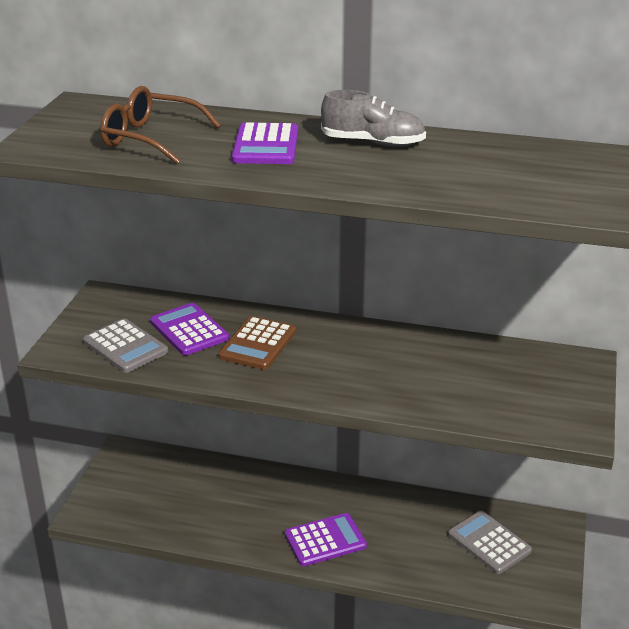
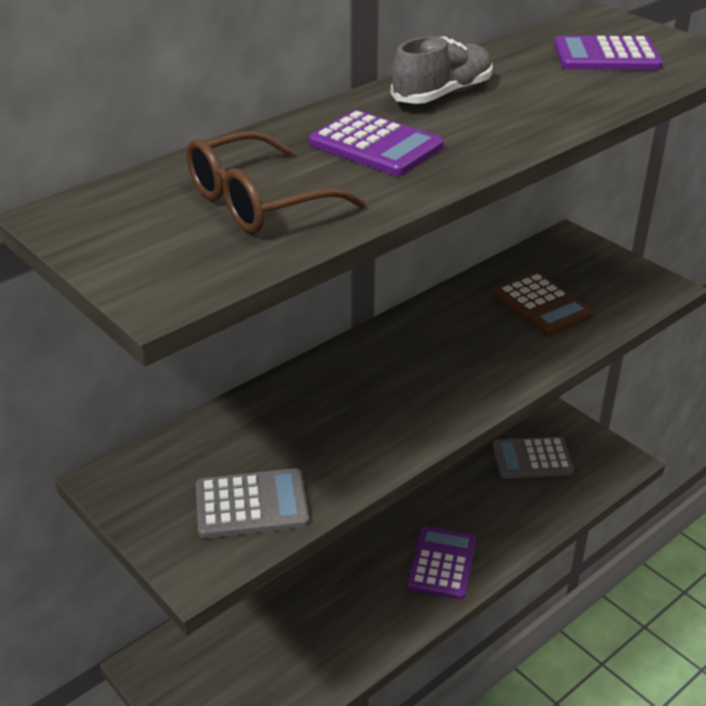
camera: 55 degrees left, 5 degrees up
(189, 330) = (272, 440): purple calculator -> purple calculator (606, 56)
(258, 344) = (353, 402): brown calculator -> brown calculator (542, 305)

